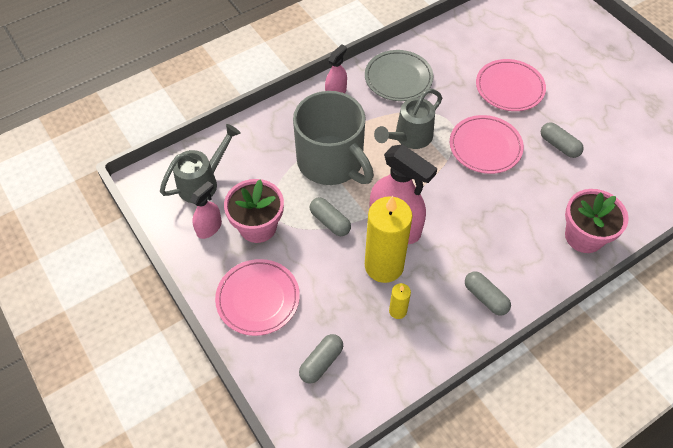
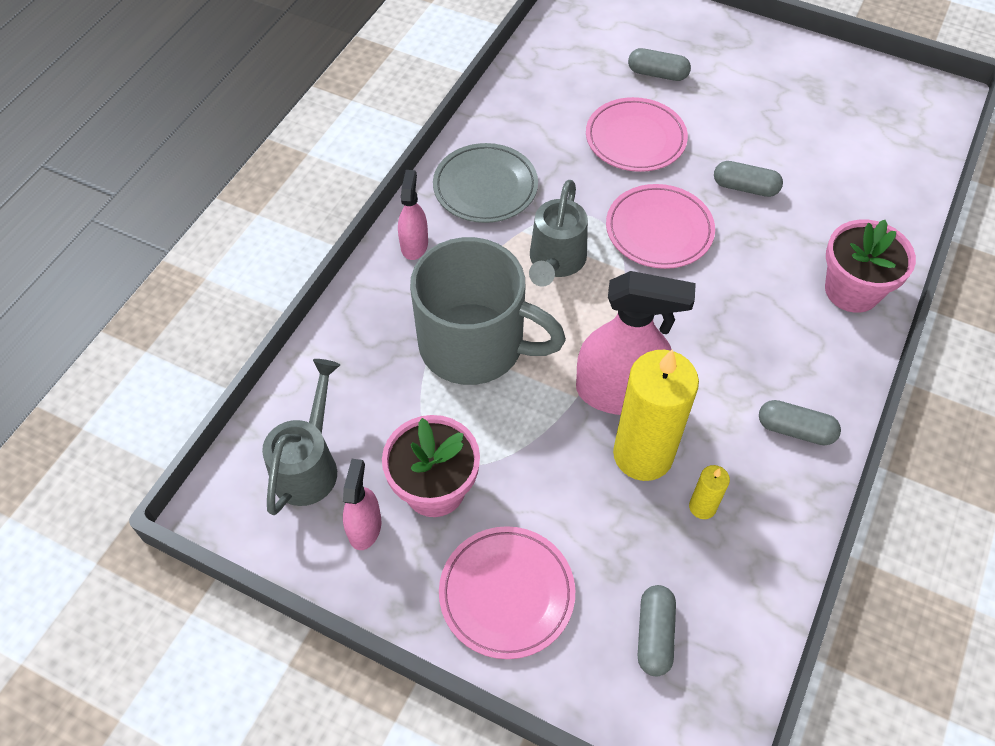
camera: 30 degrees left, 0 degrees up
(330, 222) = (530, 430): grey capsule -> grey capsule (657, 74)

